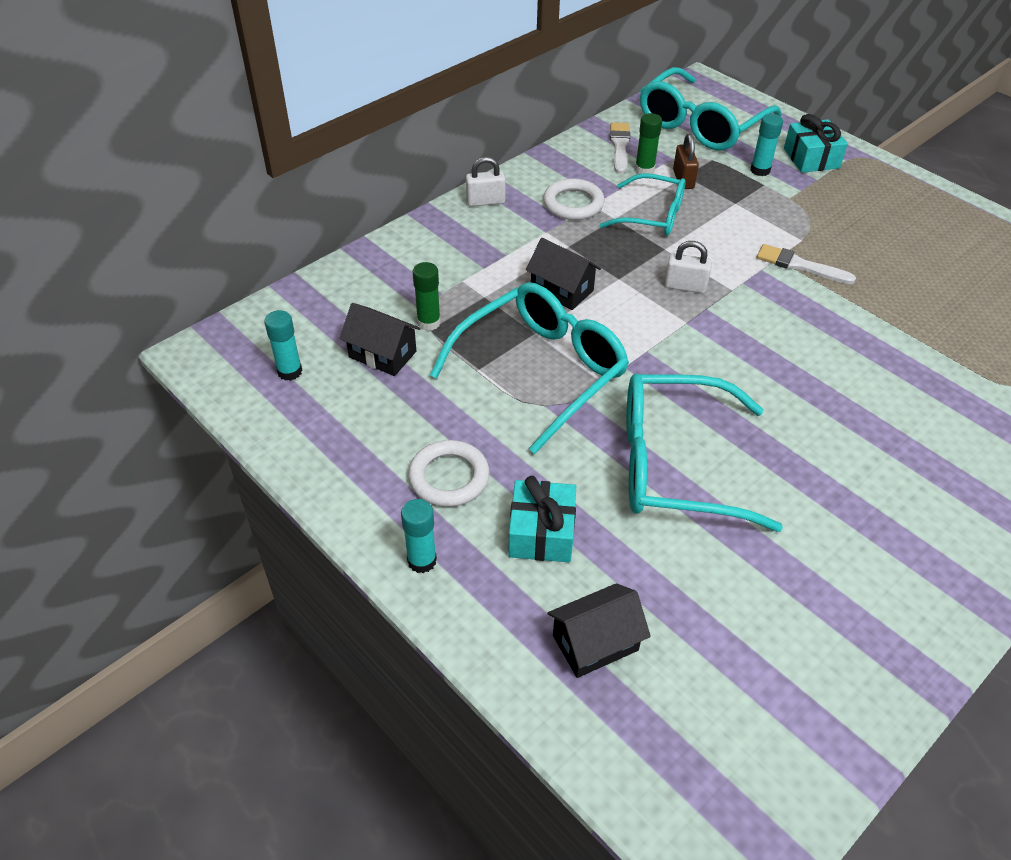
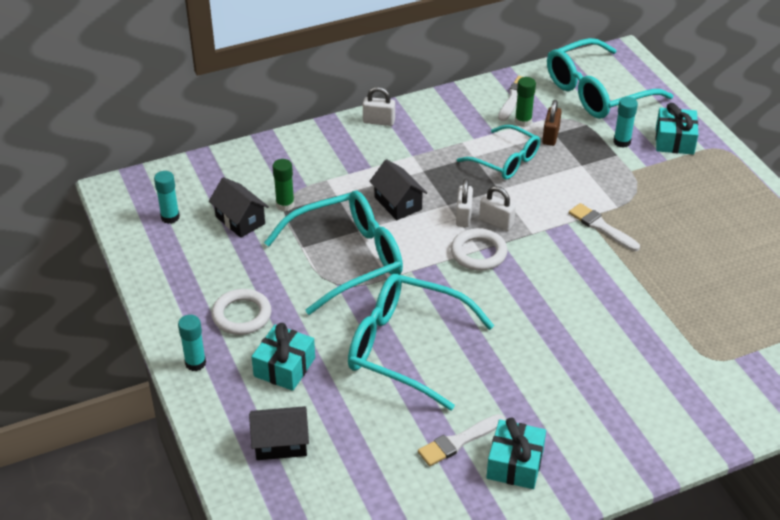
camera: 20 degrees right, 5 degrees down
(573, 204) = (447, 138): white ring -> white ring (478, 253)
(645, 288) = (463, 216): none -> white padlock
(811, 570) = (458, 441): none -> white brush
(894, 580) = (515, 464): none -> turquoise gift

